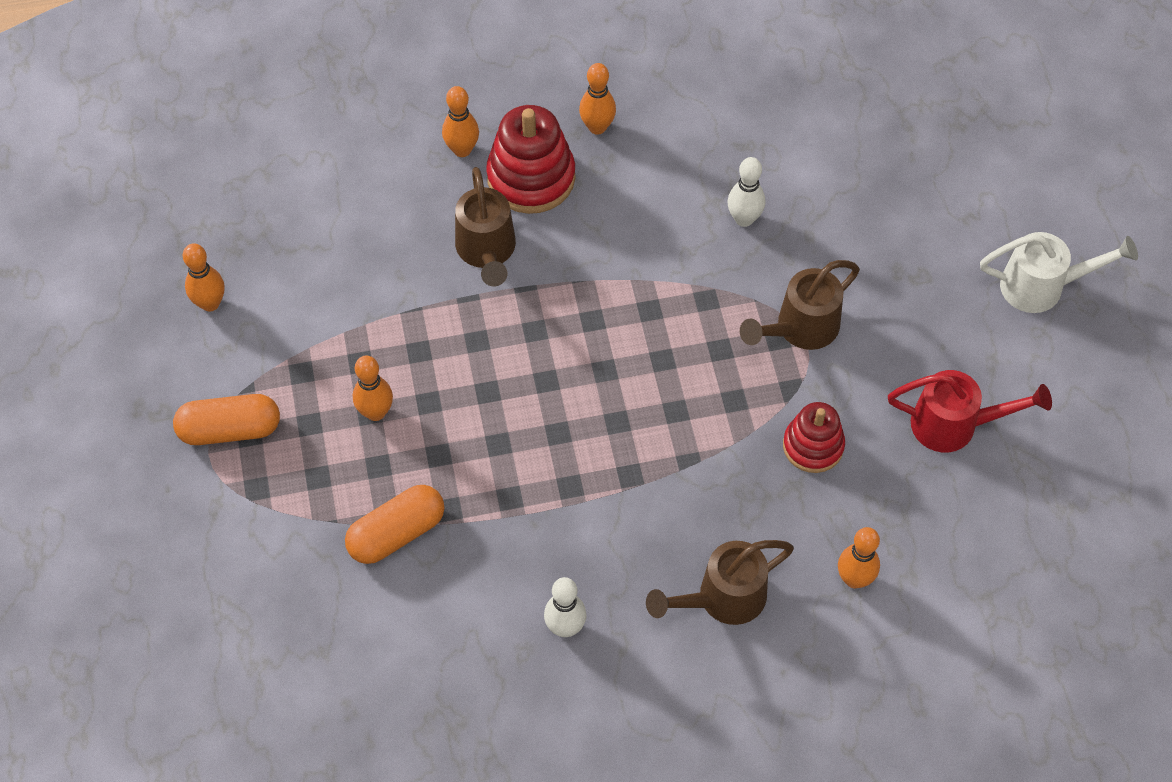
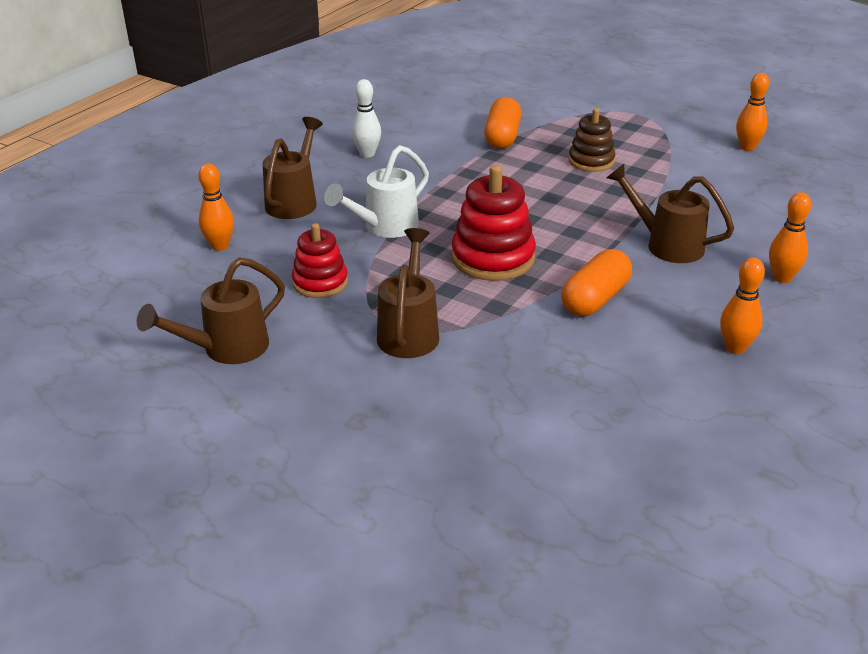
camera: 135 degrees right, 25 degrees down
(230, 430) = (642, 123): orange capsule -> orange capsule (595, 299)
(375, 412) = (591, 161): orange bowling pin -> brown stacking toy
(531, 177) = (716, 293): red stacking toy -> red stacking toy (493, 258)
(744, 219) = (543, 366): white bowling pin -> none
(954, 425) = (227, 349): red watering can -> brown watering can
(1042, 286) = (238, 484): white watering can -> white watering can (385, 227)

